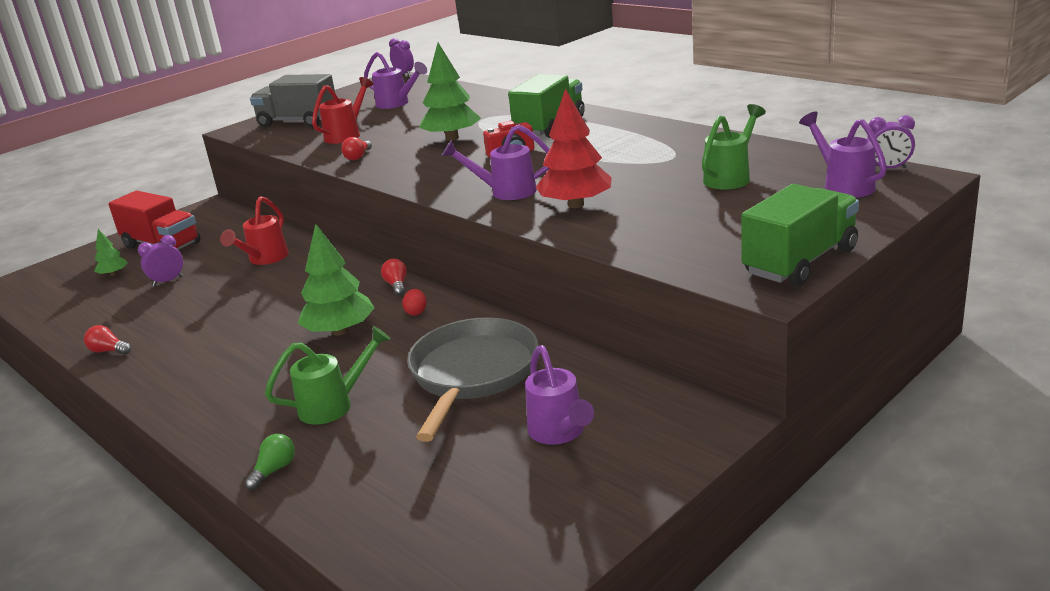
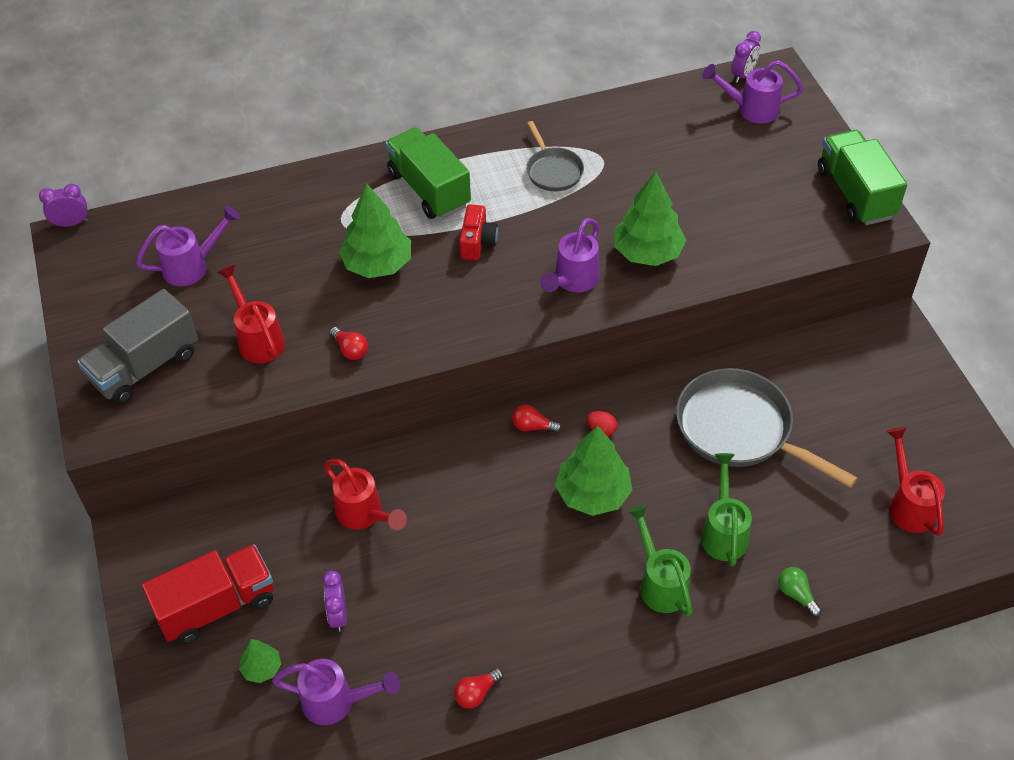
camera: 65 degrees left, 25 degrees up
(447, 508) = (908, 504): none -> red watering can
(560, 433) = (857, 411): purple watering can -> purple watering can (337, 702)
(576, 205) = (647, 252): red tree -> green tree
(629, 149) = (553, 170): none -> grey pan
(731, 177) = (678, 149): green watering can -> green watering can (659, 582)

